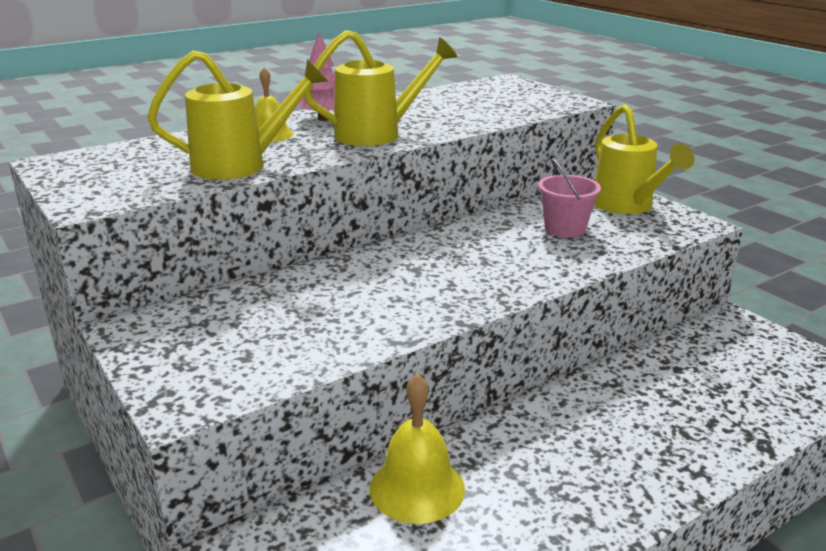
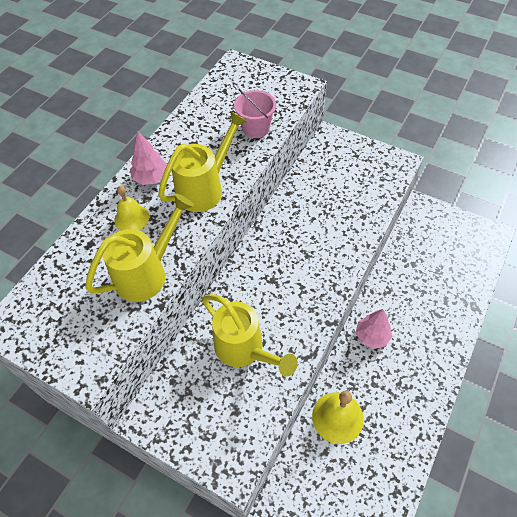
camera: 25 degrees left, 30 degrees up
(547, 420) = (371, 336): none -> pink tree
(565, 229) = (331, 199): pink bucket -> pink bucket (255, 128)
(627, 206) = (352, 157): yellow watering can -> yellow watering can (244, 349)

